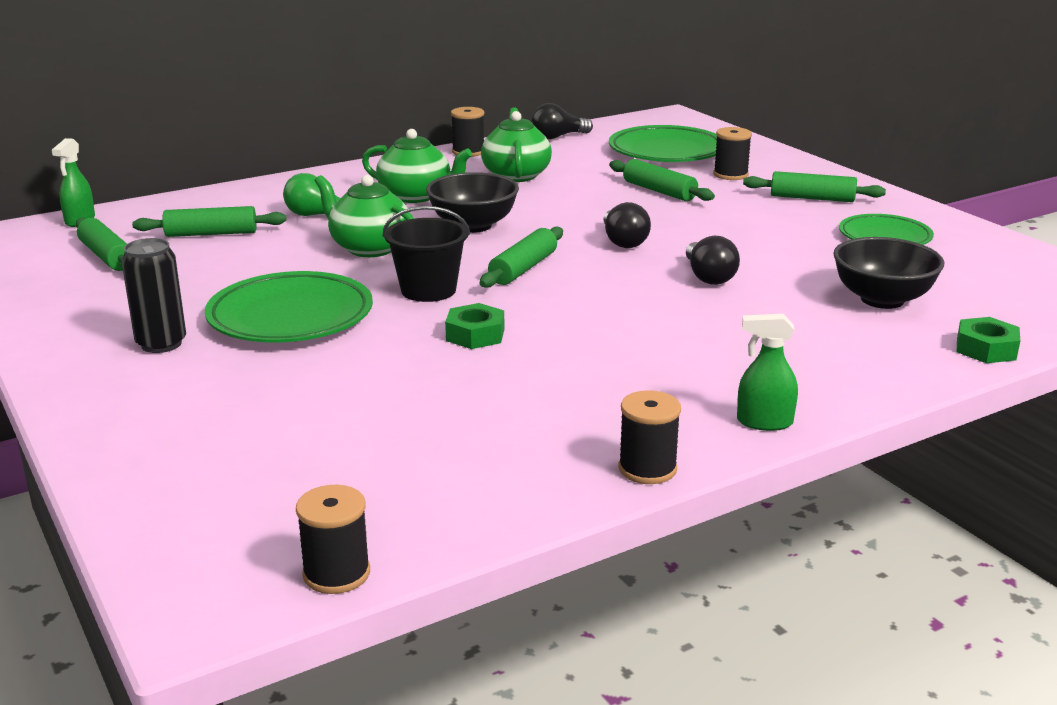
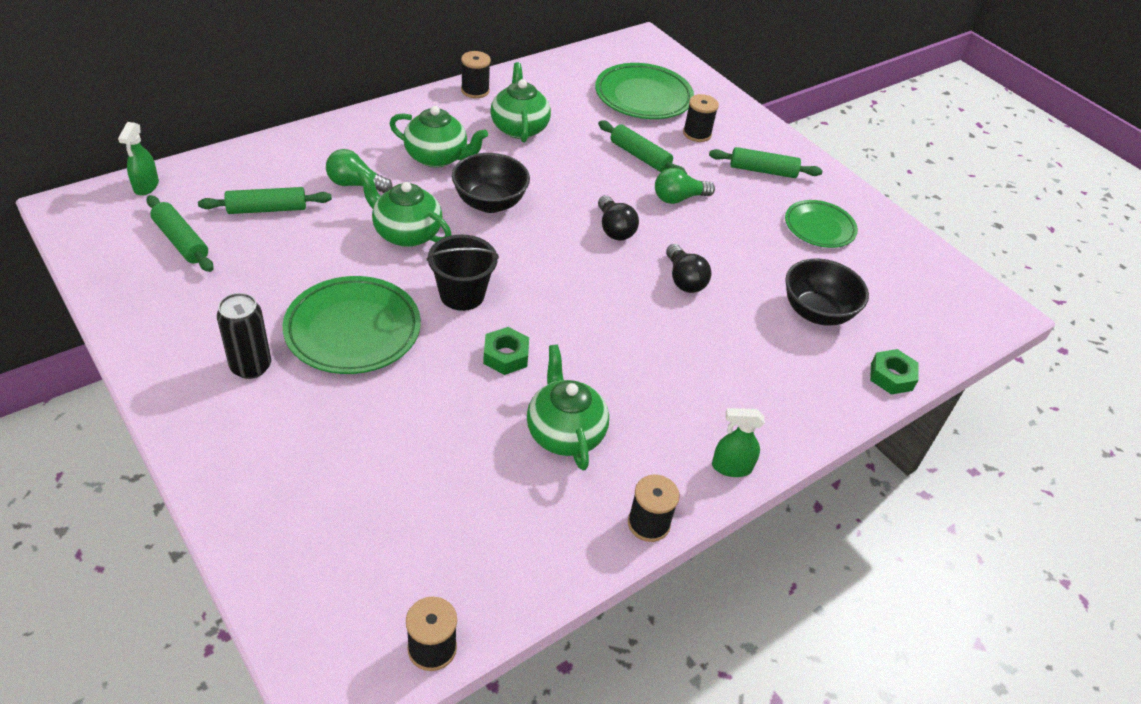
camera: 10 degrees left, 20 degrees up
(523, 269) = (536, 266): green rolling pin -> none
(542, 394) = (564, 432): none -> green teapot
(558, 137) = (550, 70): black light bulb -> none
(705, 219) = (678, 198): none -> green light bulb

